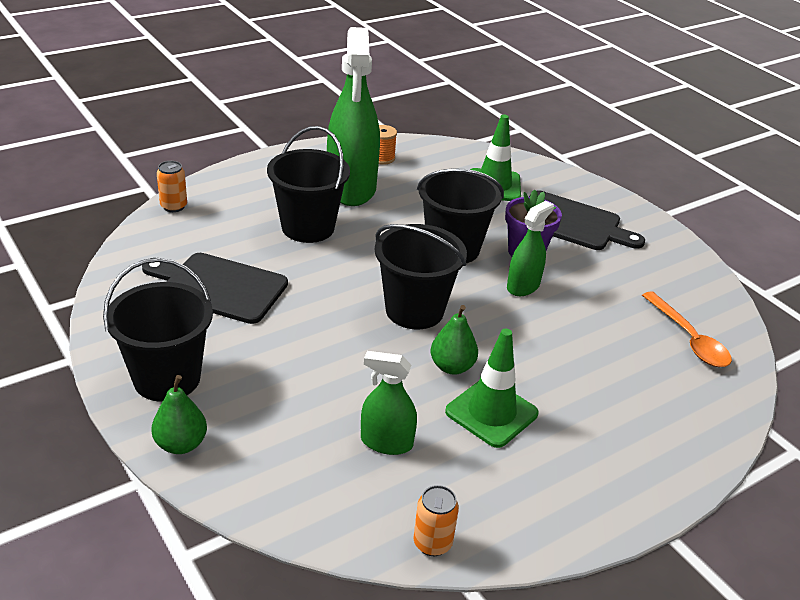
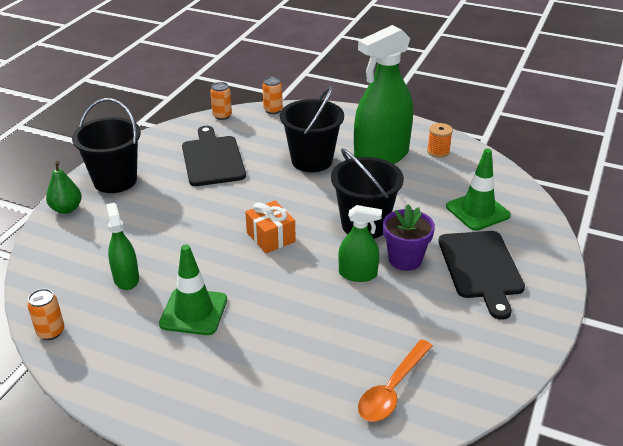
camera: 60 degrees right, 0 degrees up
(133, 242) = (222, 116): none -> orange can
(414, 310) = (270, 237): black bucket -> orange gift
(452, 367) = (226, 276): green pear -> none

